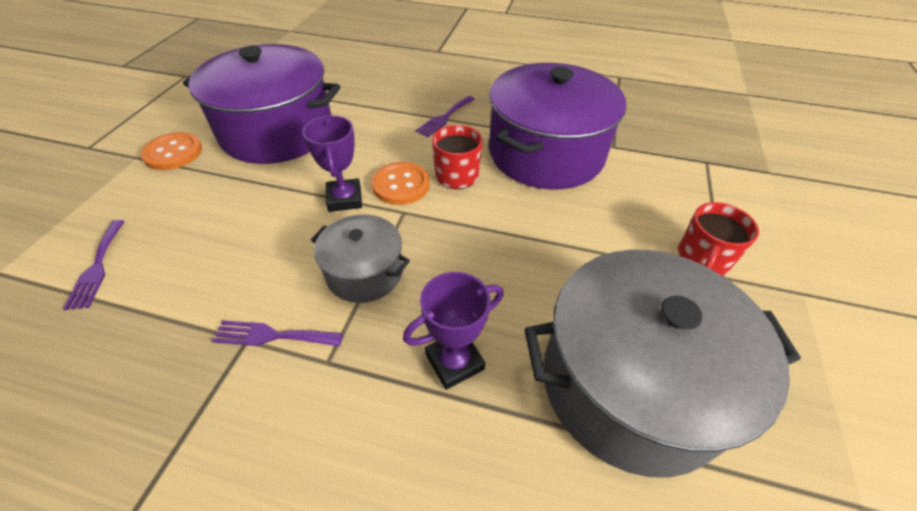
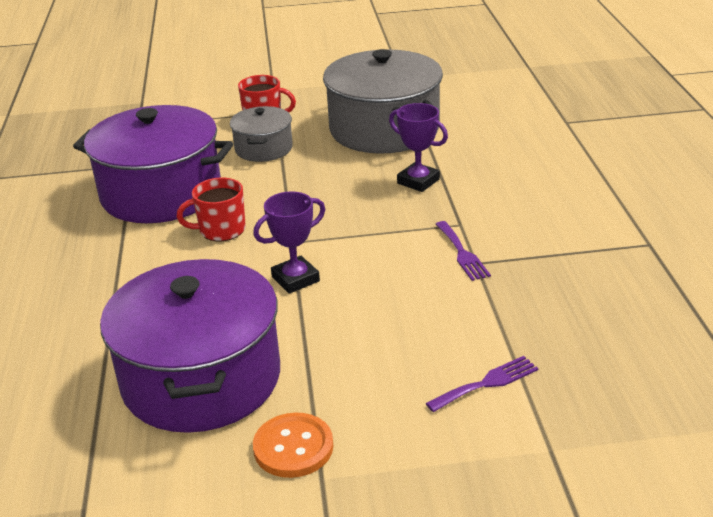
camera: 110 degrees left, 15 degrees down
(364, 272) = (375, 237): grey pot -> grey pot (263, 148)
(401, 185) = (255, 255): orange button -> none
(444, 118) = (117, 265): purple fork -> none

